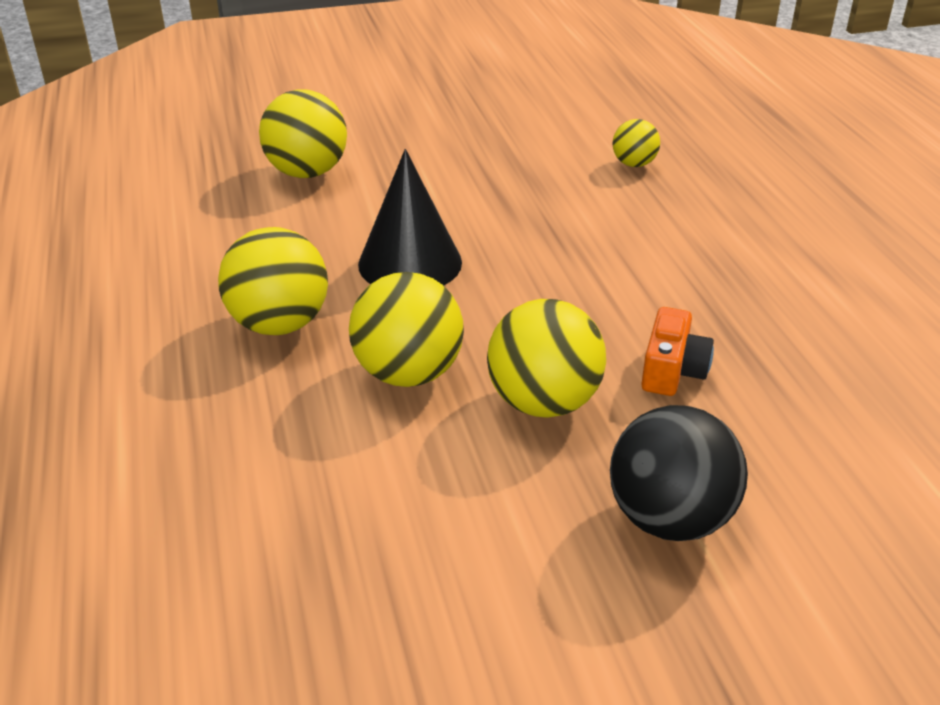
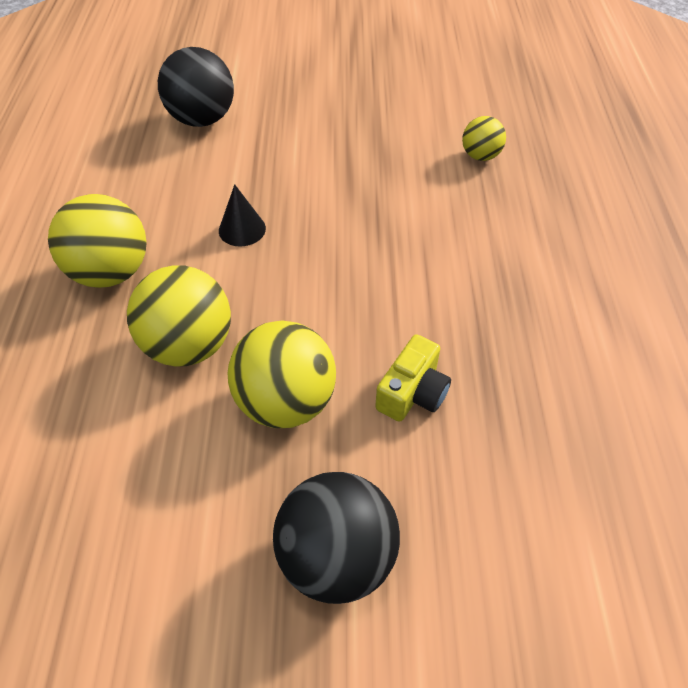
camera: 15 degrees right, 15 degrees up
(307, 172) = (202, 119): yellow ball -> black ball
(410, 263) = (242, 229): black cone -> black cone, size x0.53
(672, 370) = (412, 392): orange camera -> yellow camera

